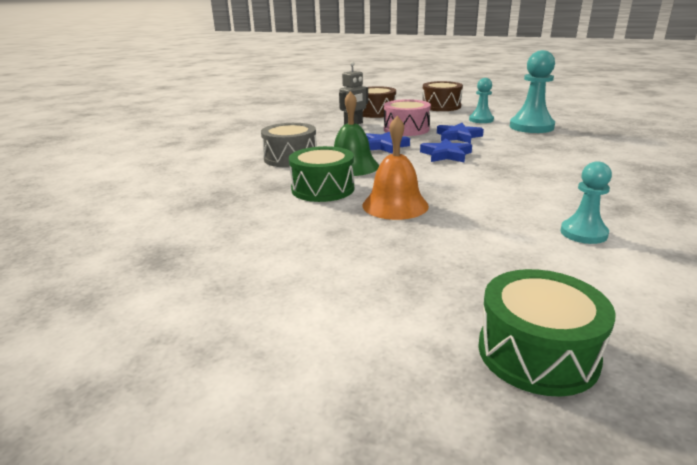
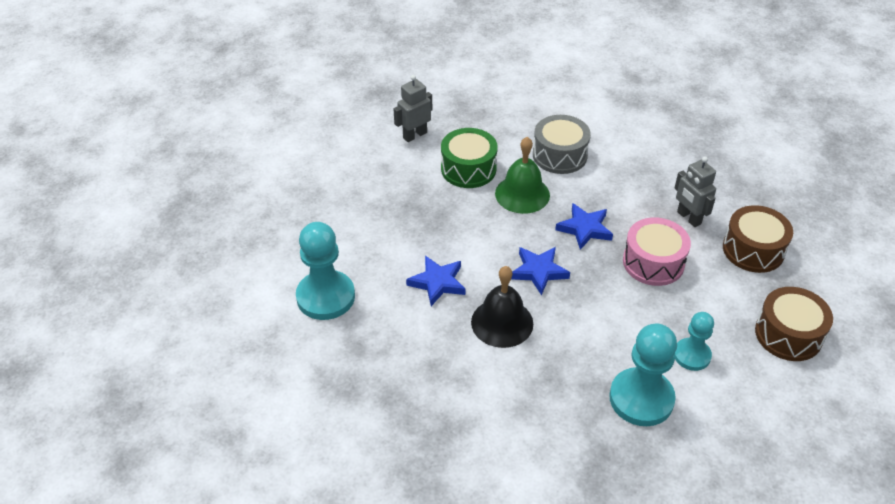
camera: 100 degrees right, 20 degrees up
(266, 221) = (414, 135): none -> grey robot
(395, 205) = (418, 205): orange bell -> none
(458, 136) = (609, 303): blue star -> blue star (437, 283)
(515, 161) = (502, 322): none -> black bell
(537, 353) = (222, 219): green drum -> none
(583, 233) = (325, 297): turquoise pawn -> turquoise pawn, size x1.67

